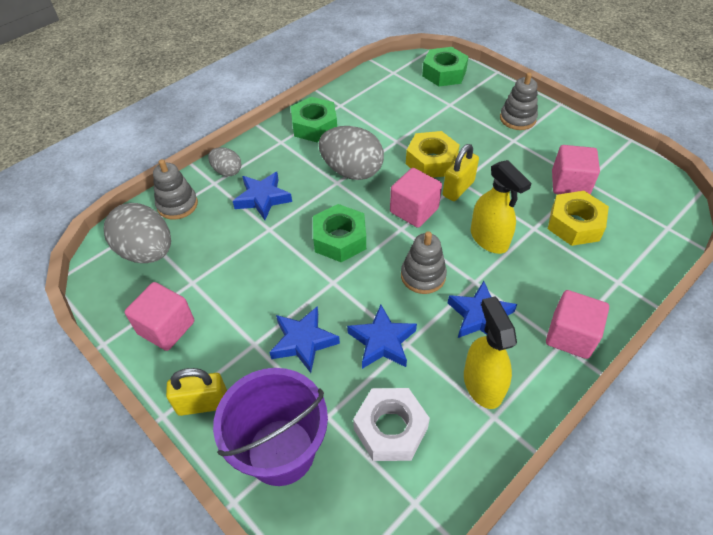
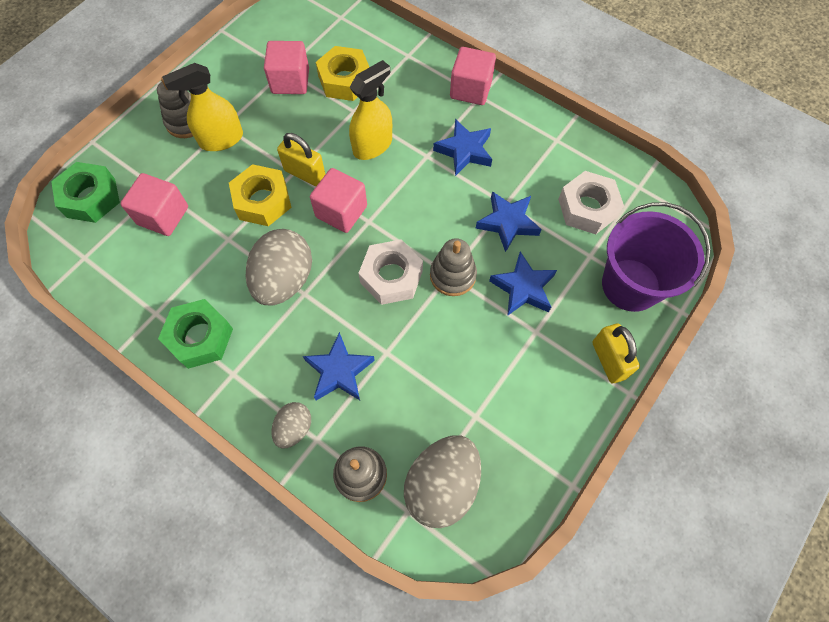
camera: 100 degrees left, 15 degrees up
(166, 328) = (538, 424): pink cube -> pink cube (163, 215)
(340, 239) = (391, 276): green nut -> white nut
(423, 276) = (427, 197): grey stacking toy -> grey stacking toy (452, 275)
(482, 384) = (531, 147): yellow spray bottle -> yellow spray bottle (221, 139)

